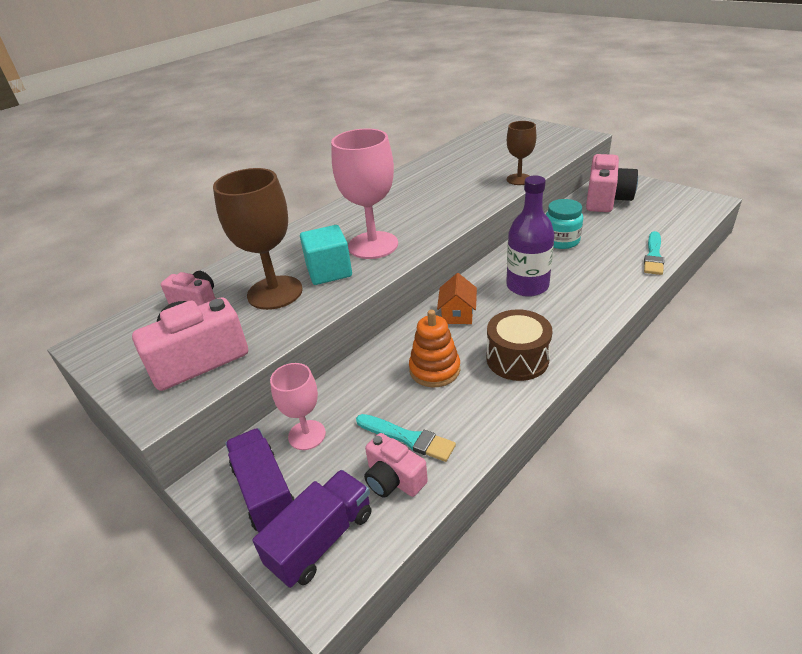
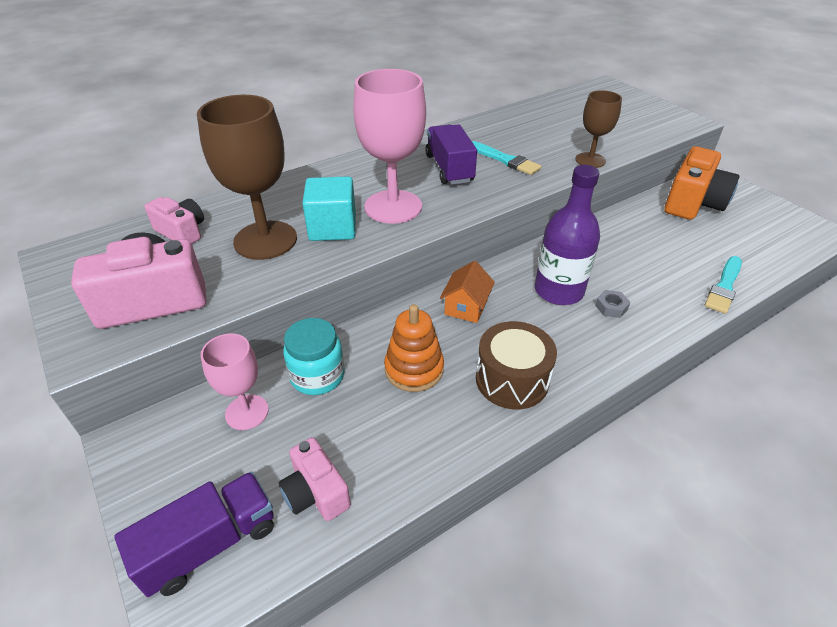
camera: 10 degrees right, 5 degrees up
(265, 492) = (176, 468): purple truck -> purple truck (449, 168)
(408, 438) = (351, 446): turquoise brush -> turquoise brush (505, 160)
(561, 241) = (619, 244): turquoise jar -> turquoise jar (317, 376)
(573, 289) = (611, 307): none -> grey nut
(606, 199) = (693, 203): pink camera -> orange camera

